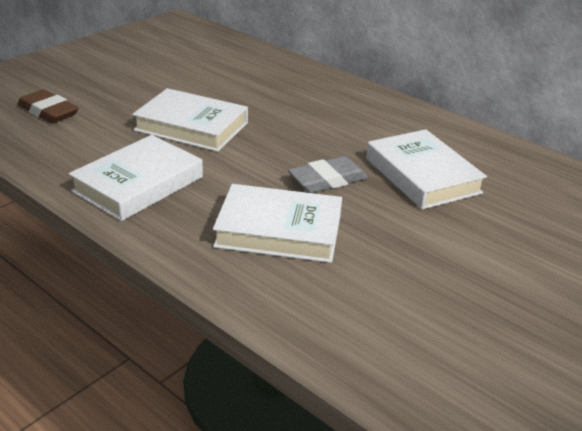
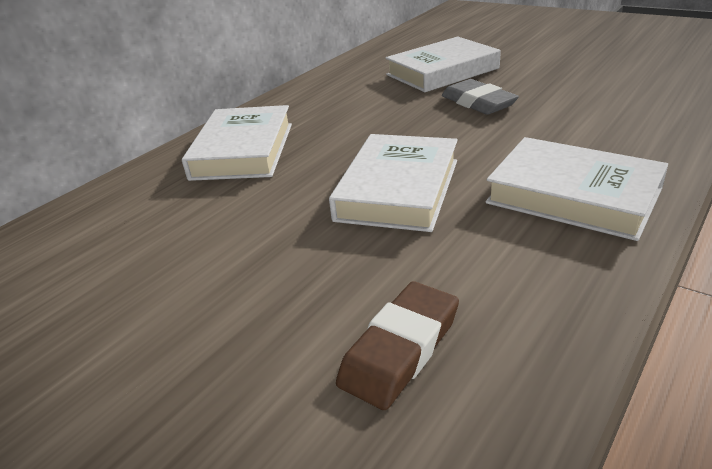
camera: 90 degrees left, 0 degrees up
(279, 230) = (587, 111): white book -> white book (243, 151)

